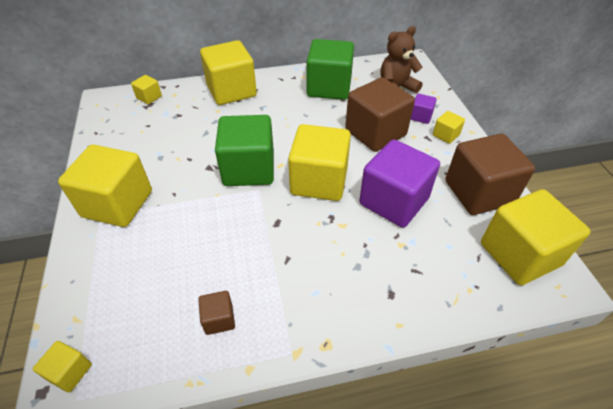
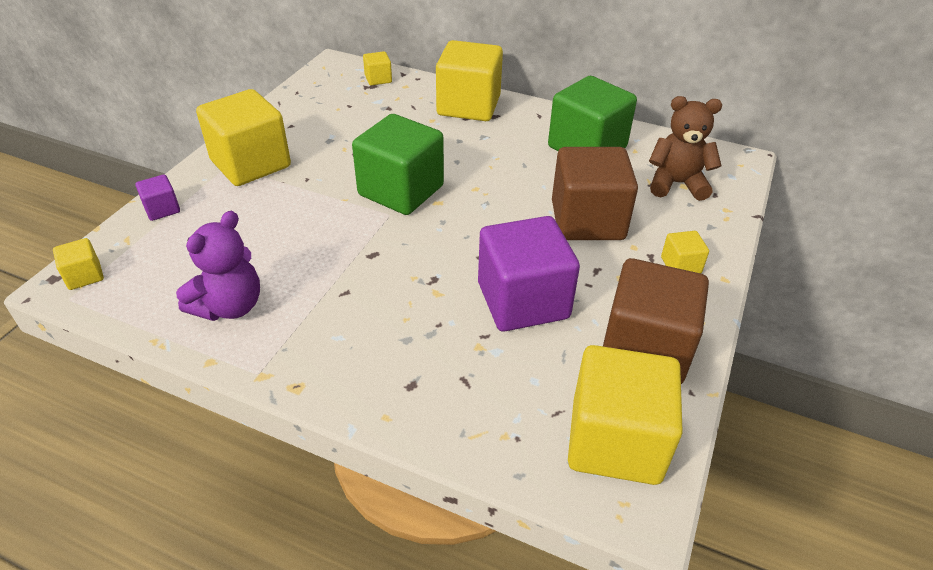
camera: 35 degrees right, 5 degrees down
(219, 319) = (230, 306): brown cube -> purple teddy bear
(319, 181) = (461, 238): yellow cube -> none
(420, 116) = (671, 229): purple cube -> purple cube (162, 209)

